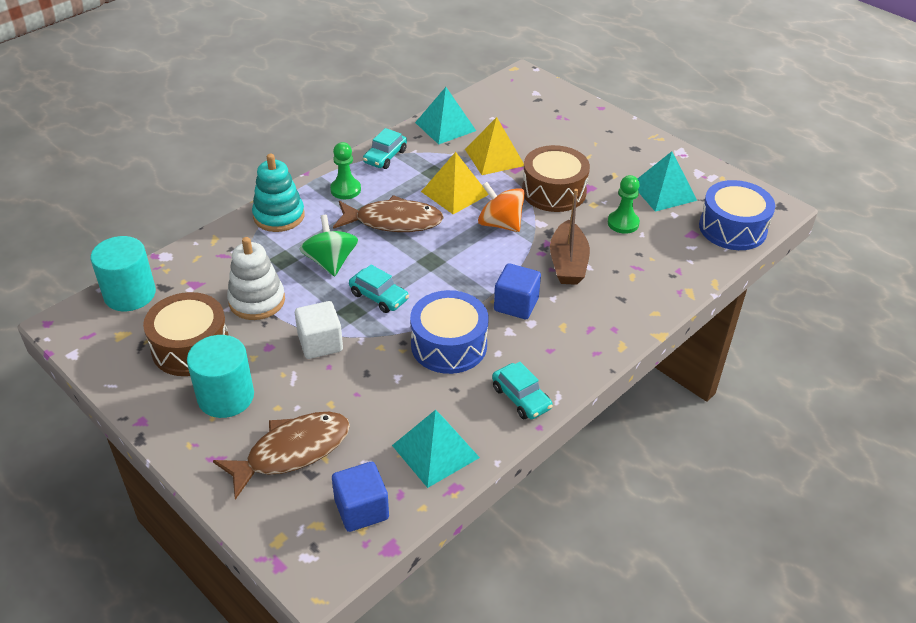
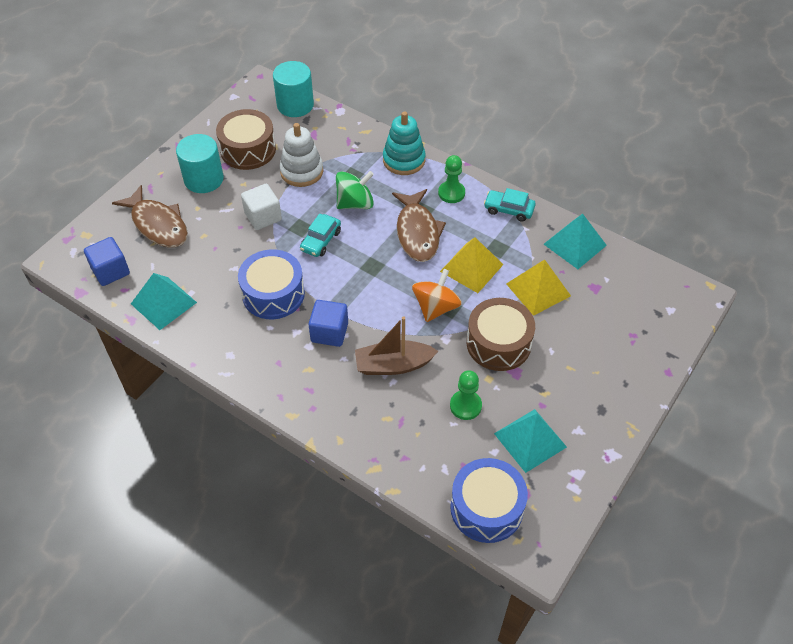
camera: 80 degrees right, 10 degrees up
(521, 398) = (221, 349): turquoise car -> none

